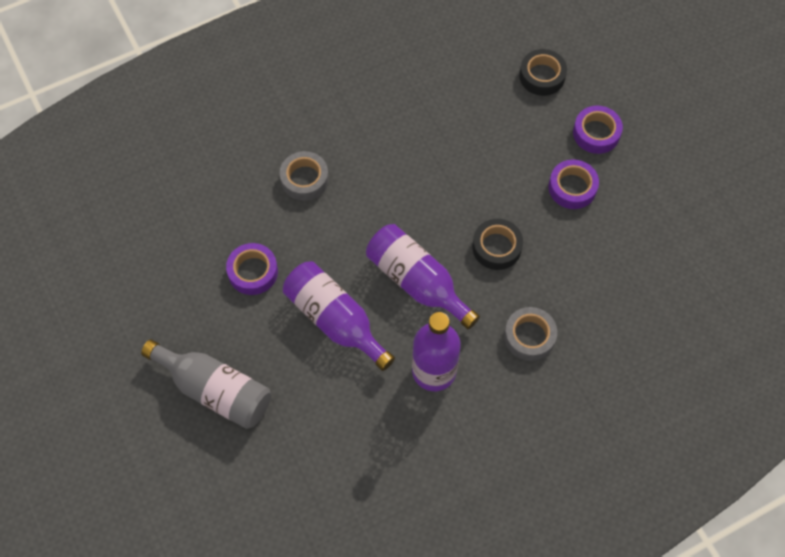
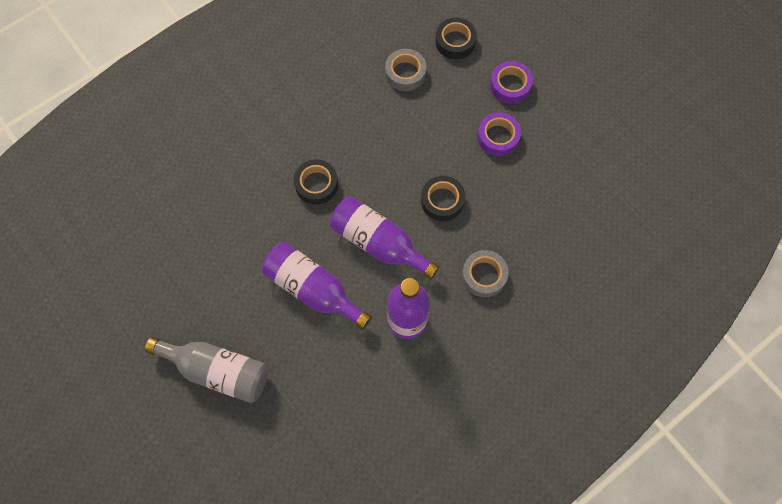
camera: 10 degrees left, 5 degrees up
(253, 272) = (233, 258): purple tape -> none
(304, 179) = (264, 166): grey tape -> grey tape (405, 73)
(359, 207) = (316, 184): none -> black tape

